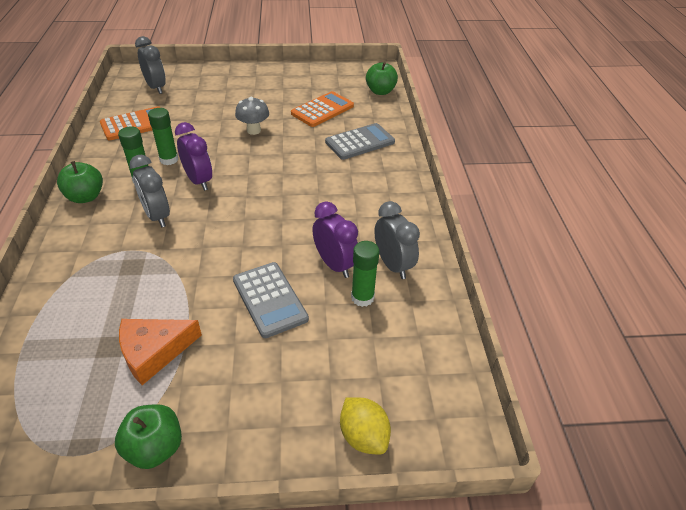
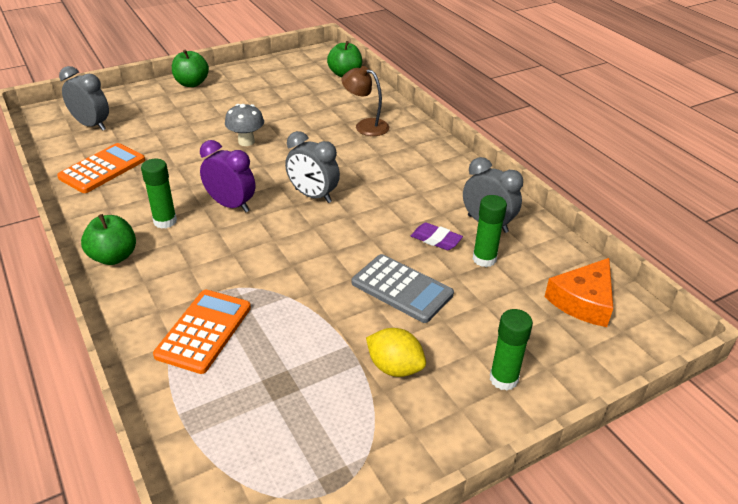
camera: 25 degrees left, 5 degrees down
(154, 351) = (330, 372): orange cheese -> orange cheese (583, 301)
(155, 448) = (408, 451): green apple -> green apple (192, 83)
(157, 216) = (216, 251): grey clock -> grey clock (313, 196)
(169, 159) = (177, 194): green glue stick -> green glue stick (503, 379)
(322, 110) = (301, 105): orange calculator -> orange calculator (204, 331)
(335, 265) = (436, 240): purple clock -> purple eraser
(360, 142) = (365, 126): grey calculator -> brown lamp
(363, 436) = (579, 367): yellow lemon -> yellow lemon (394, 367)

